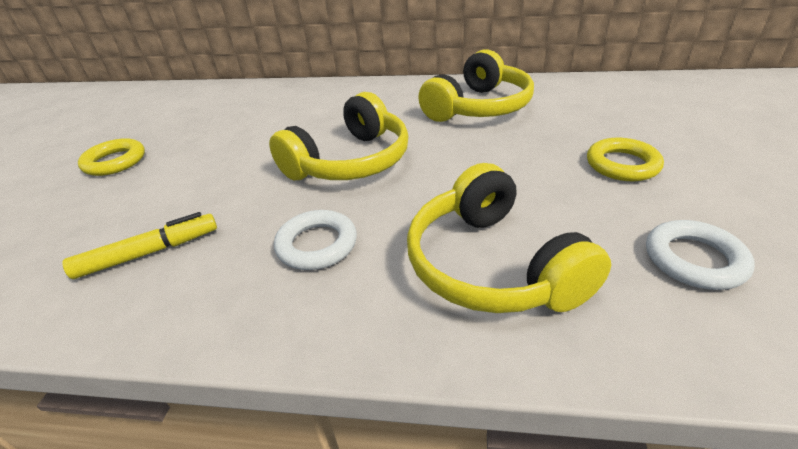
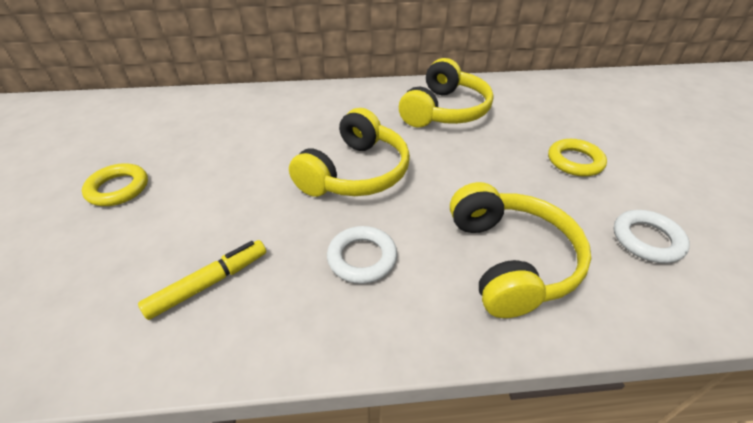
camera: 15 degrees left, 5 degrees up
(492, 265) = (510, 260): yellow headphones -> yellow headphones turned 150 degrees counterclockwise

